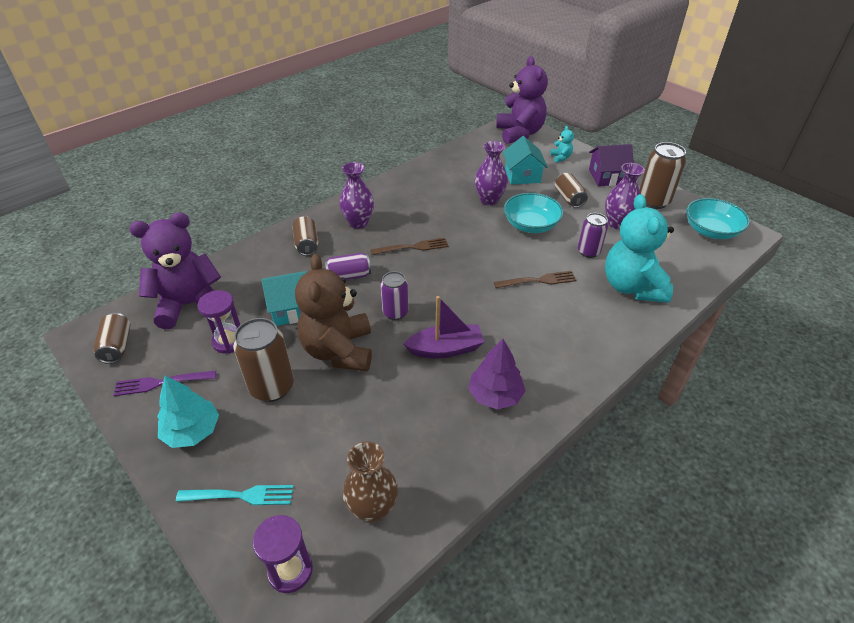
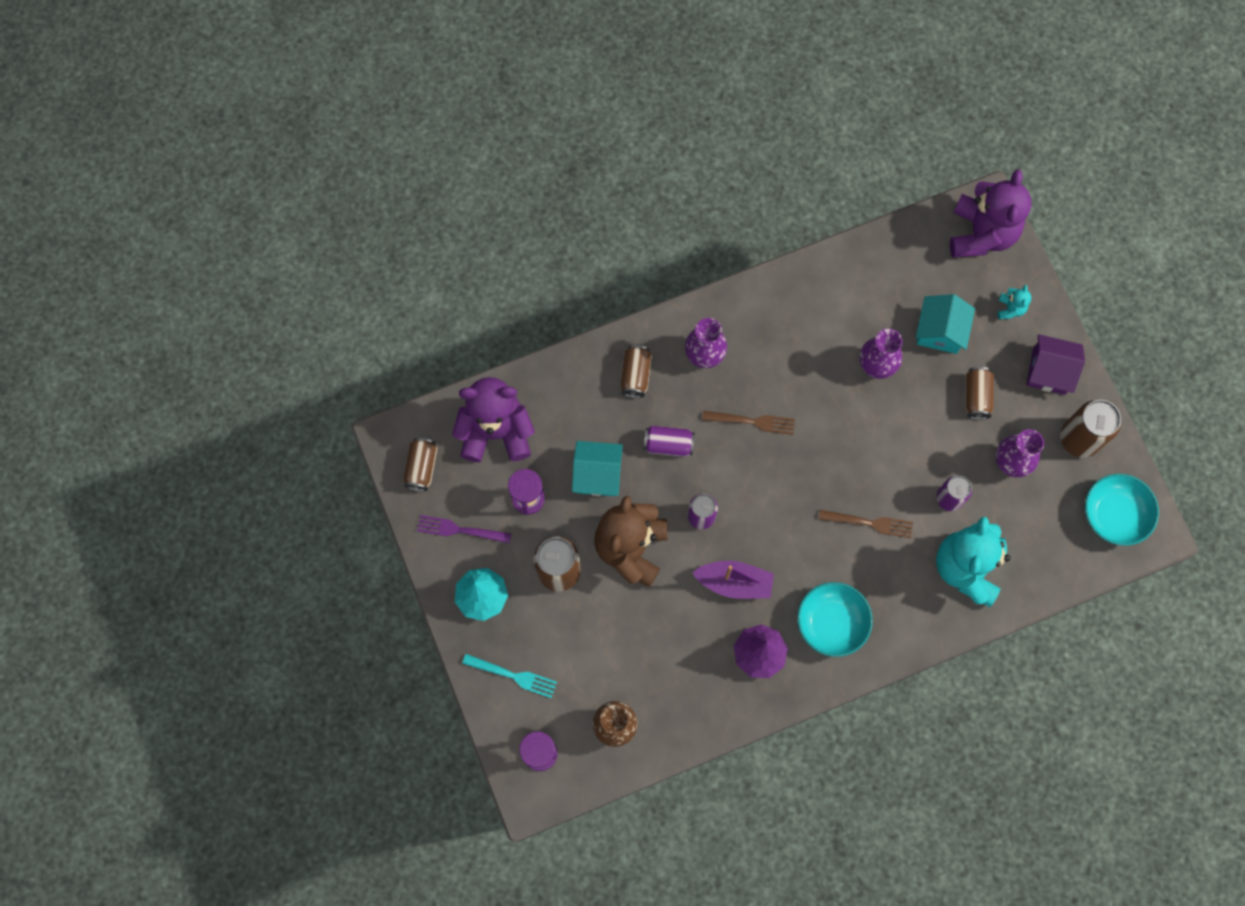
camera: 20 degrees right, 30 degrees up
(531, 225) = (905, 430): turquoise bowl -> turquoise bowl (831, 622)

